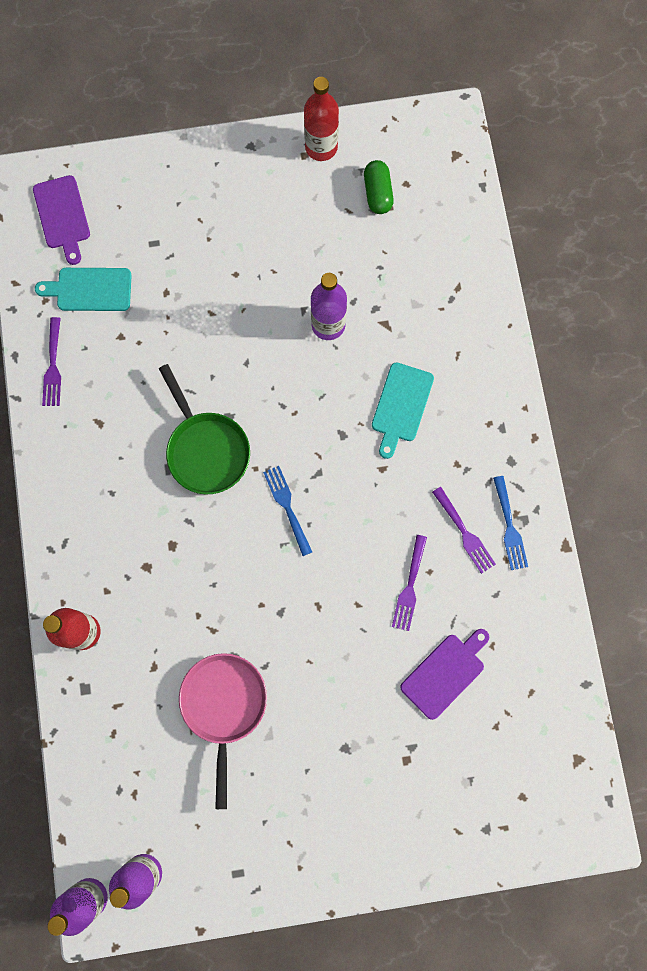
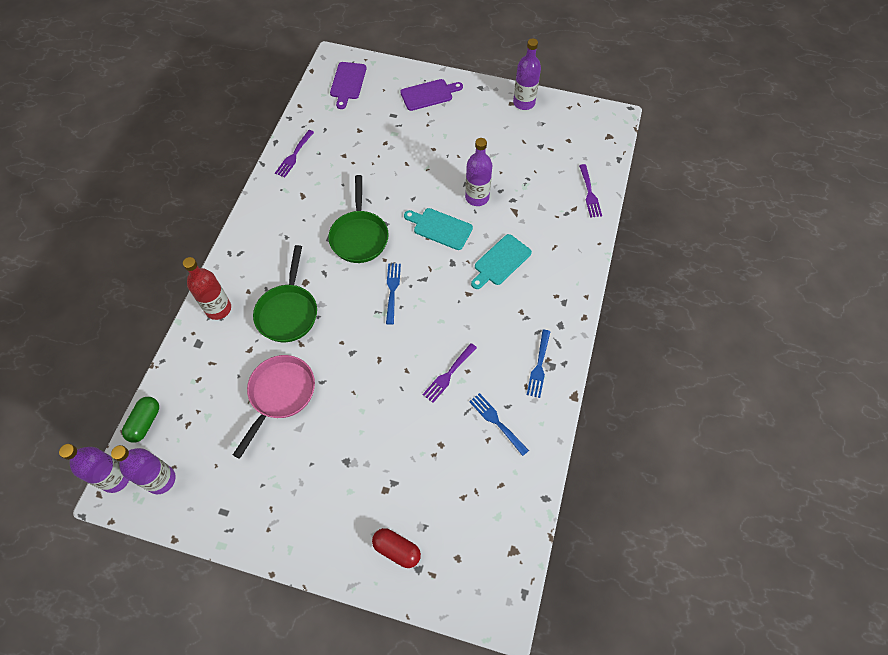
camera: 25 degrees right, 15 degrees down
(90, 289) = (340, 124): turquoise cutting board -> turquoise cutting board (440, 228)
(173, 596) = (288, 312): none -> green pan
(321, 147) = (524, 103): red bottle -> purple bottle
(378, 193) = (547, 139): green capsule -> green capsule (145, 423)
(445, 673) = (444, 443): purple cutting board -> purple cutting board (429, 94)
(453, 820) = (397, 549): none -> red capsule
(465, 533) = (505, 357): purple fork -> purple fork (589, 193)
(492, 620) = (496, 422): none -> blue fork

